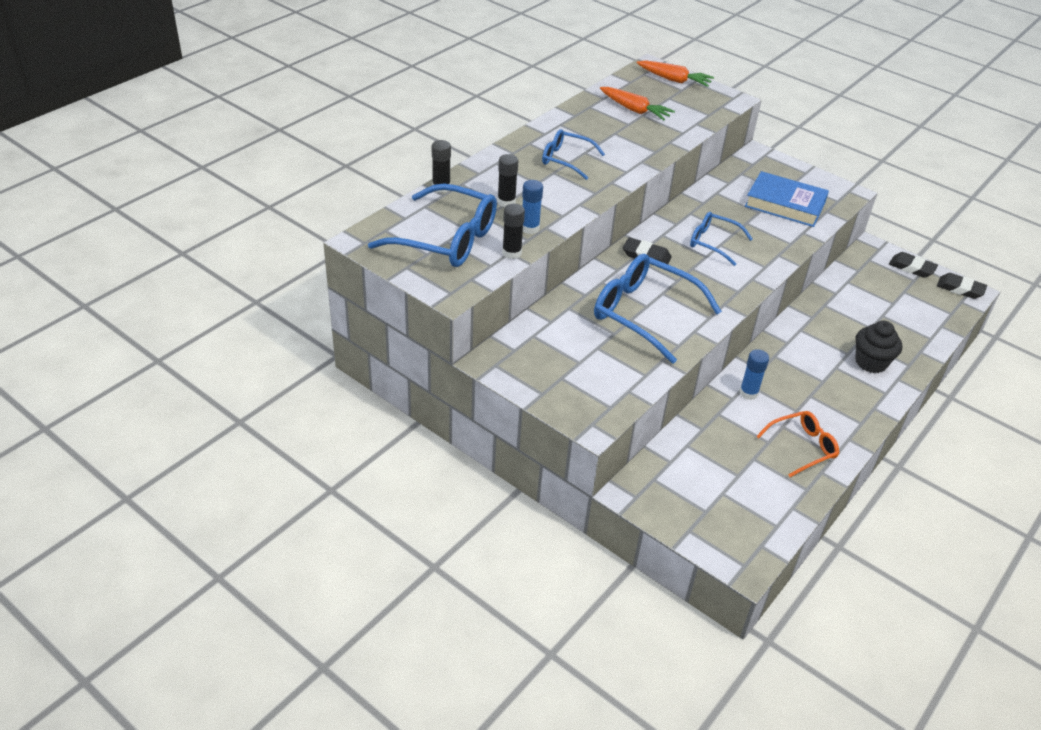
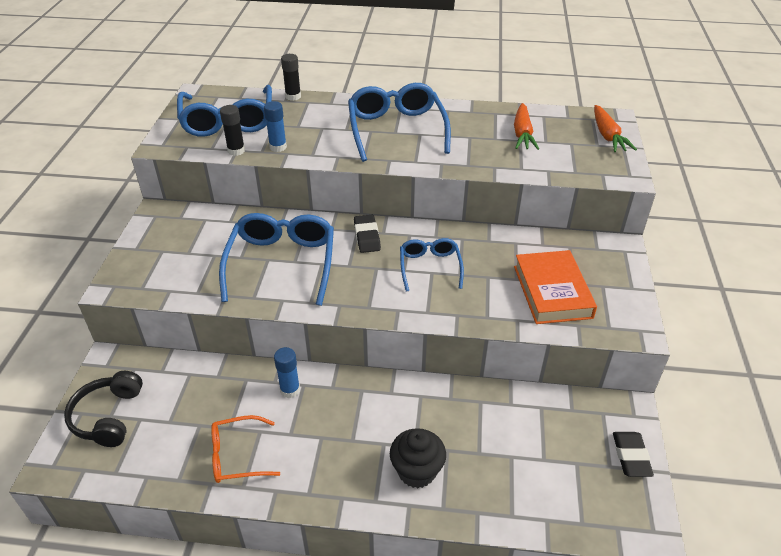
camera: 60 degrees right, 0 degrees up
(506, 202) = (303, 126): black glue stick -> none
(566, 160) = (396, 130): blue glasses -> blue glasses, size x1.74
(706, 512) = (108, 416): none -> black headphones
(785, 204) = (552, 292): blue book -> orange book
(802, 447) = (237, 456): orange glasses -> orange glasses turned 135 degrees clockwise
(960, 289) = (642, 518): black eraser -> none

